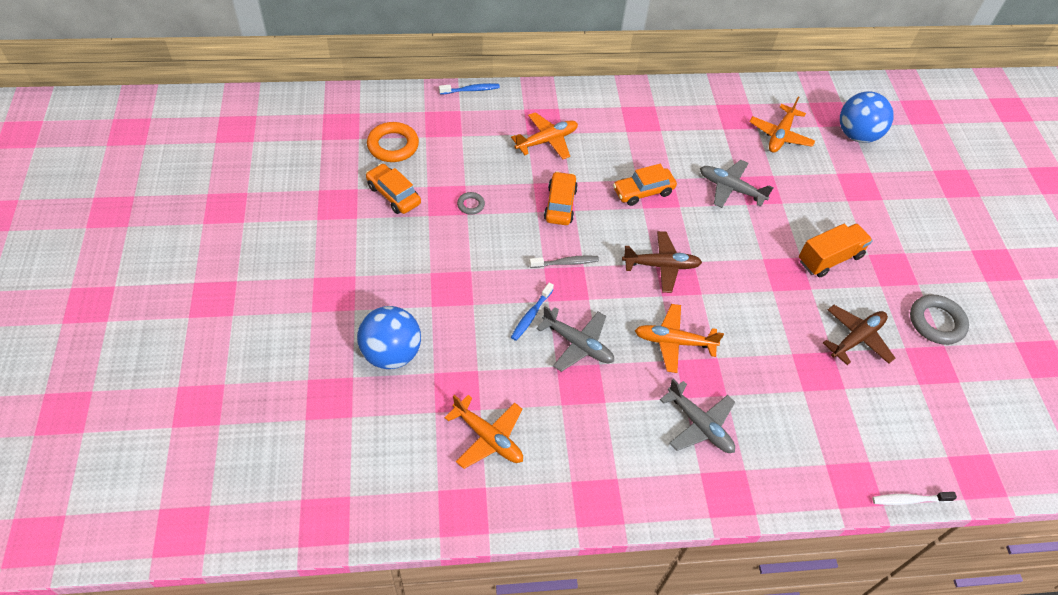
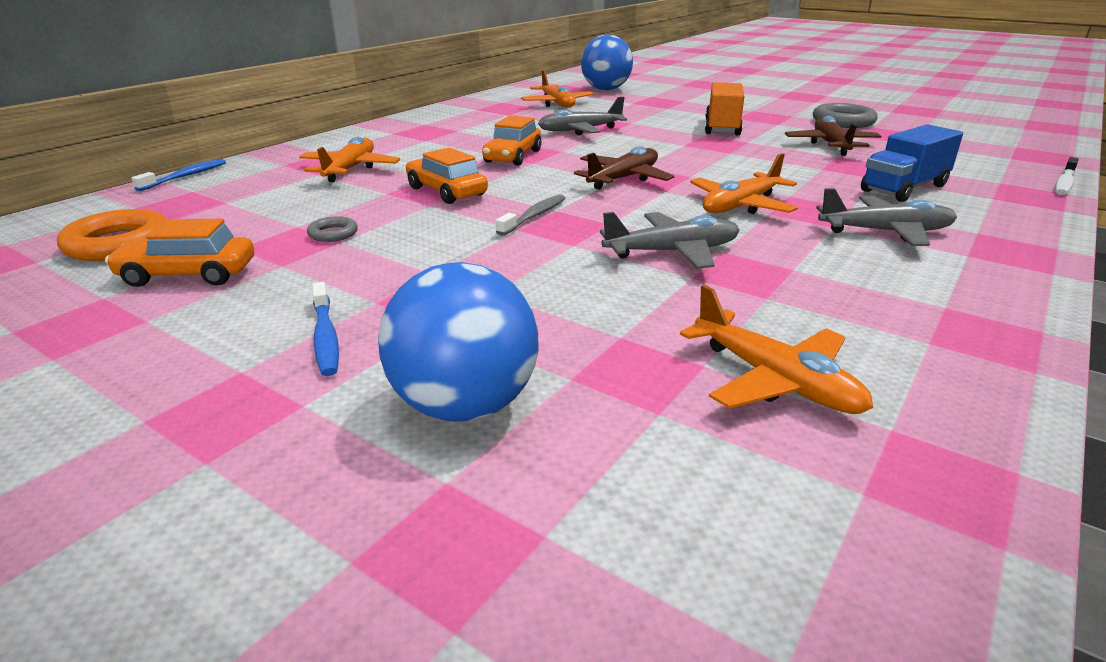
camera: 45 degrees left, 25 degrees down
(488, 438) = (775, 380): orange plane -> orange plane turned 60 degrees clockwise
(531, 315) = (580, 262): blue toothbrush -> blue toothbrush (325, 337)
(795, 411) = (904, 188): none -> blue truck

